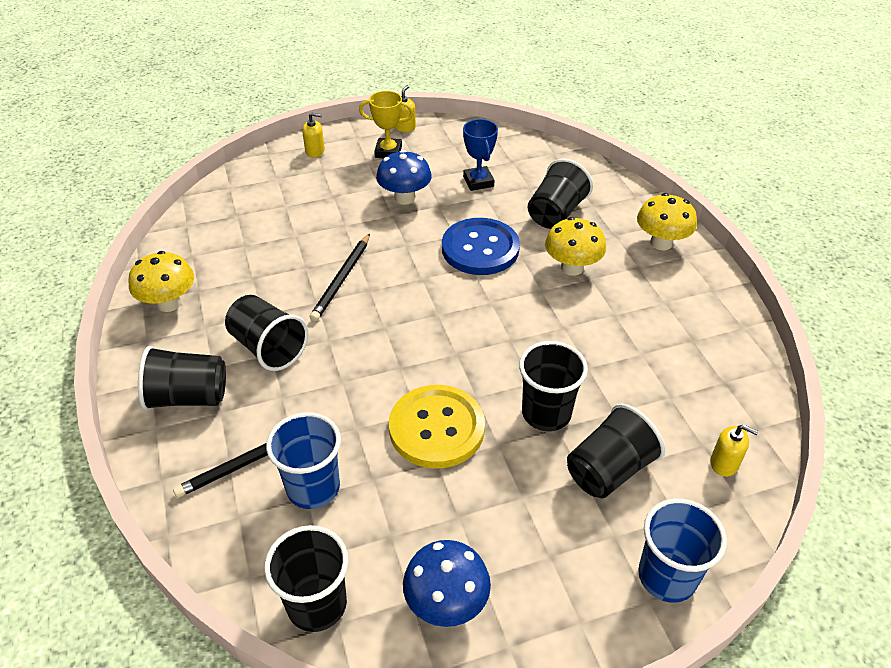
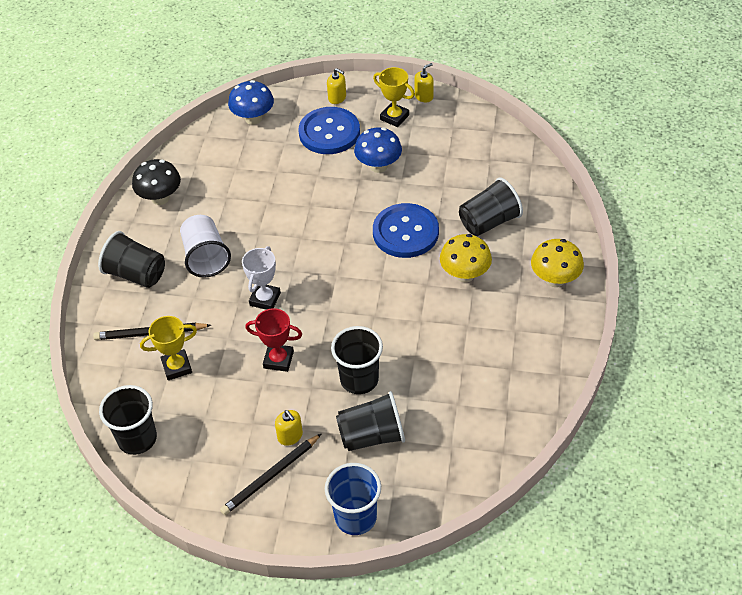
camera: 30 degrees right, 5 degrees up
(169, 303) = (160, 198): yellow mushroom -> black mushroom
(268, 348) = (205, 257): black cup -> white cup
(313, 487) = (177, 367): blue cup -> yellow trophy
(329, 183) = (329, 132): none -> blue button
(342, 279) = (287, 221): black pencil -> black pencil (271, 476)
(372, 367) = (265, 299): none -> white trophy
(436, 428) = (278, 360): yellow button -> red trophy
(446, 603) = (210, 471): blue mushroom -> blue mushroom (253, 118)
(478, 182) = (447, 170): blue trophy -> none
(724, 463) = (456, 465): yellow soap dispenser -> yellow soap dispenser (290, 436)

